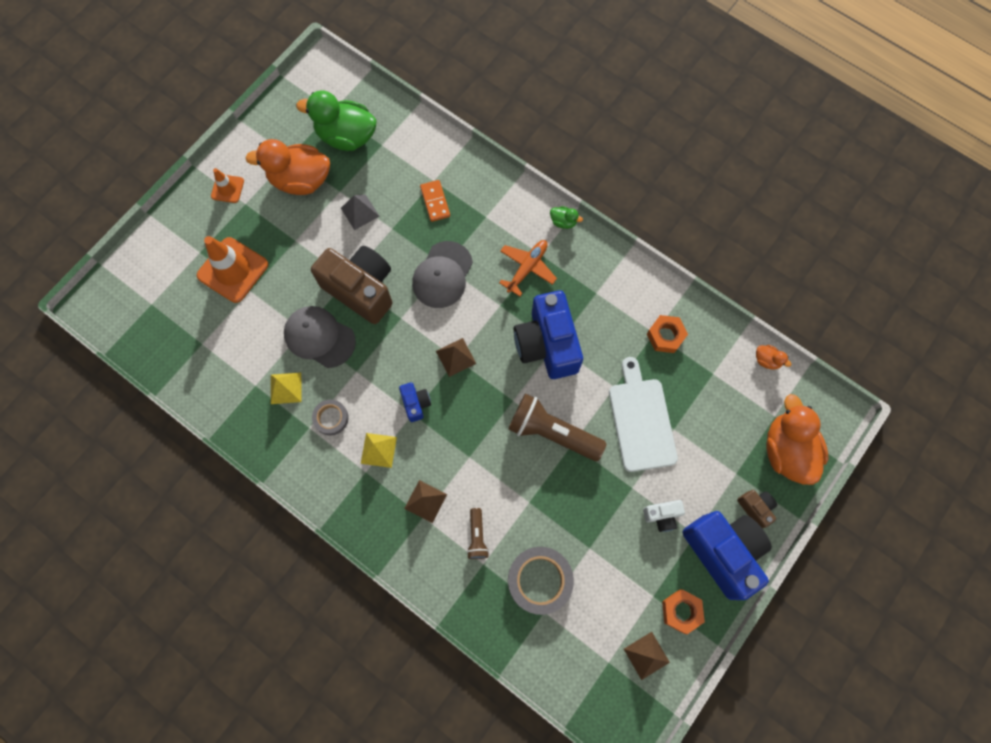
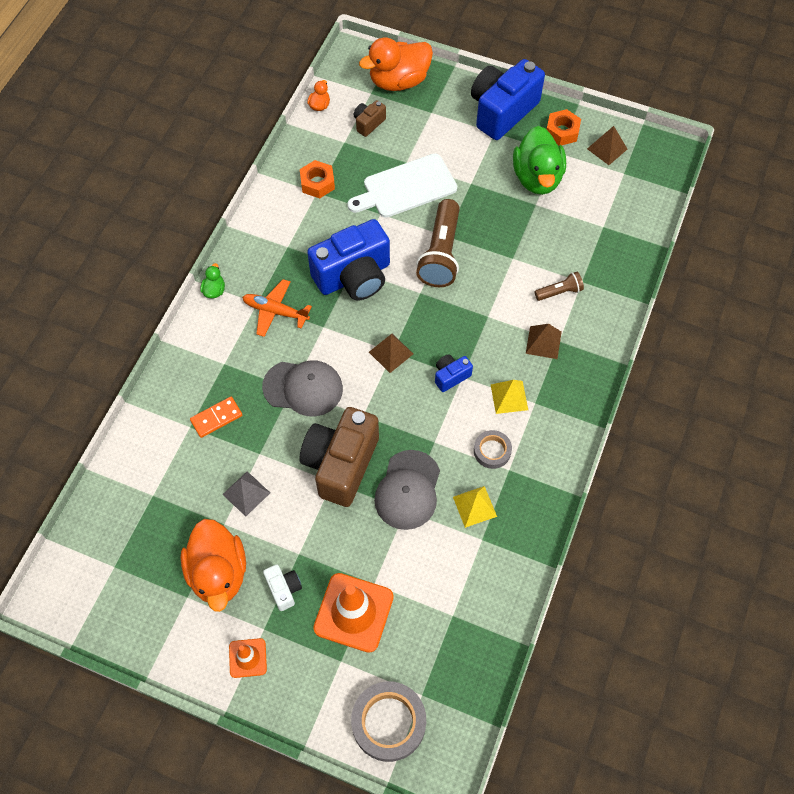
camera: 105 degrees left, 10 degrees down
(346, 136) = (148, 538): green duck -> green duck (537, 178)
(539, 580) = (578, 235): grey tape -> grey tape (388, 722)
(662, 516) = (487, 157): white camera -> white camera (284, 589)
(755, 508) = (457, 95): brown camera -> brown camera (368, 123)

